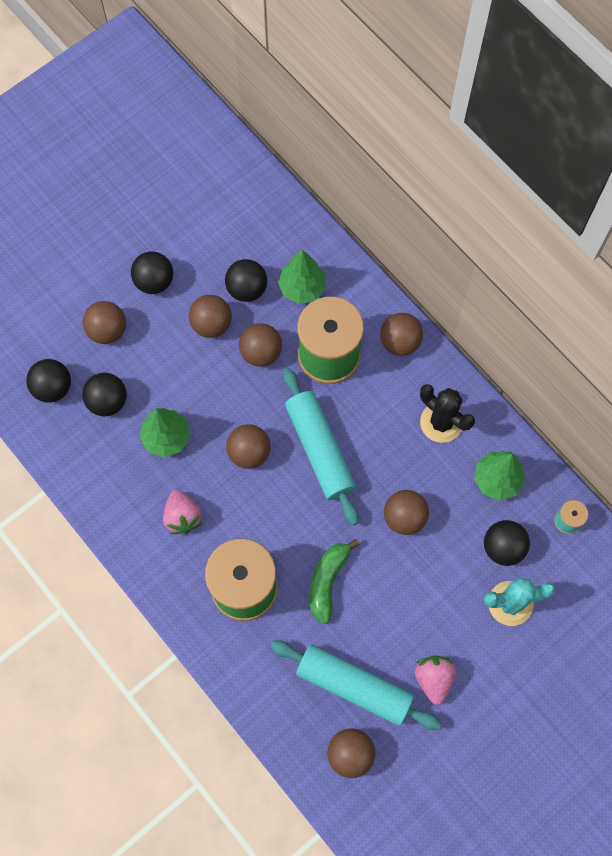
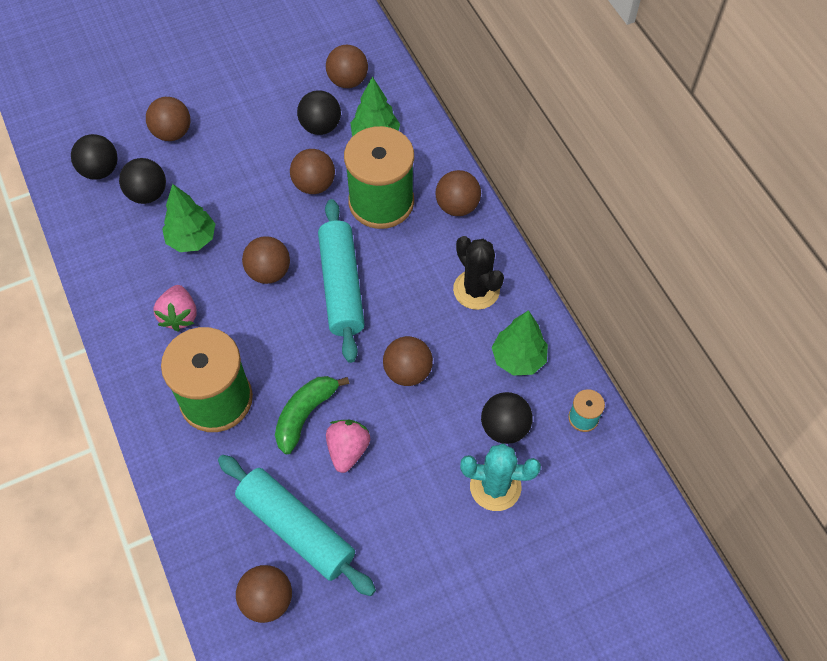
camera: 15 degrees right, 10 degrees down
(154, 281) = (234, 101): black ball -> none
(211, 324) = (274, 149): brown ball -> brown ball (348, 81)
(433, 679) = (386, 544): pink strawberry -> pink strawberry (348, 450)

